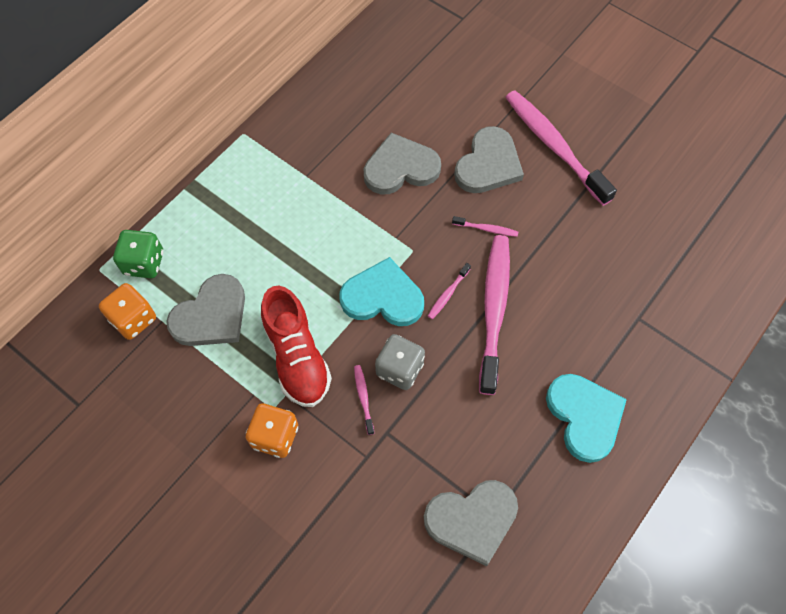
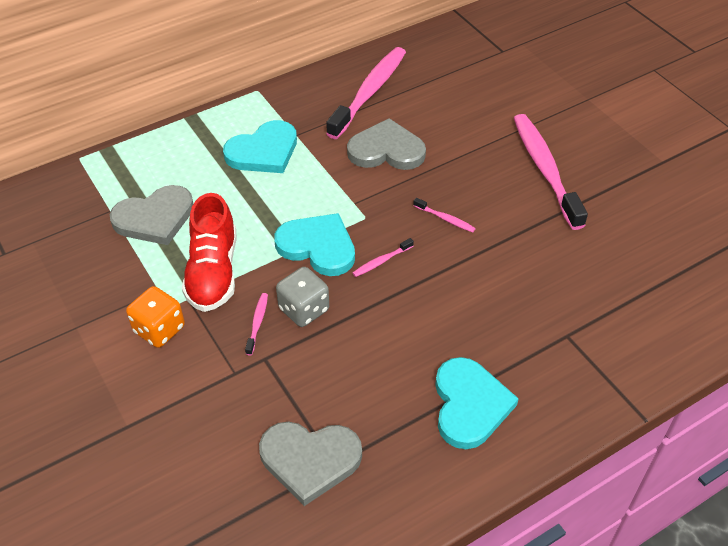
camera: 20 degrees right, 15 degrees down
(133, 319) = (86, 202): orange dice -> none
(144, 263) = (119, 163): green dice -> none
(283, 205) = (263, 151): none -> turquoise heart
(488, 164) = (472, 168): grey heart -> none
(494, 309) = (421, 286): pink toothbrush -> pink toothbrush (369, 92)

